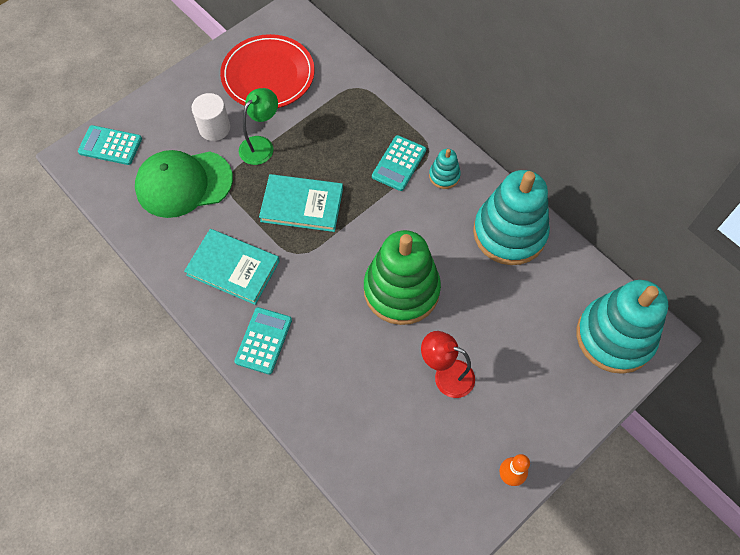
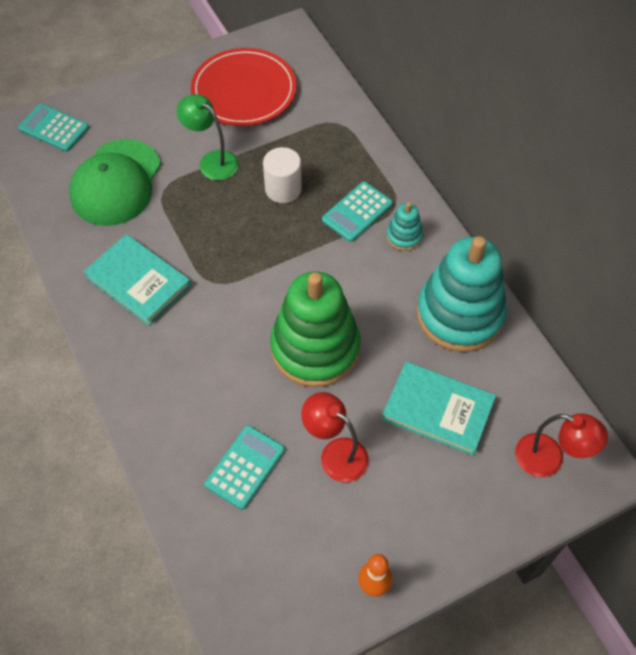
camera: 15 degrees right, 5 degrees down
(183, 184) = (116, 183): green cap -> green cap turned 75 degrees counterclockwise
(214, 128) = (168, 133): white cylinder -> white cylinder (283, 189)
(261, 145) = (212, 161): green lamp -> green lamp turned 105 degrees counterclockwise
(263, 340) = (145, 366): turquoise calculator -> turquoise calculator (245, 467)
(302, 205) = (235, 232): turquoise book -> turquoise book (438, 410)
(614, 336) = (549, 459): turquoise stacking toy -> red lamp

